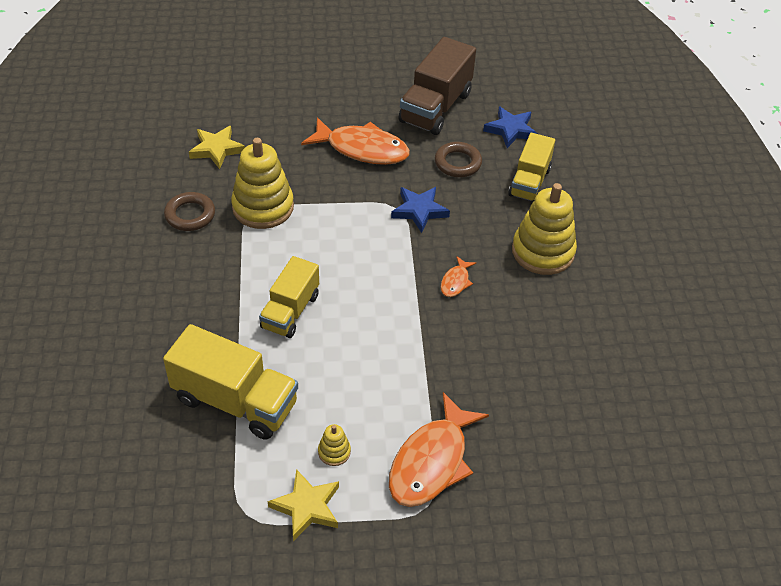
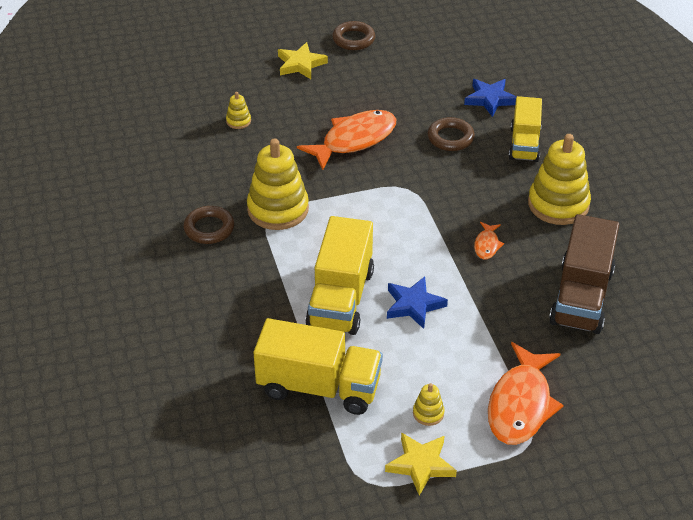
camera: 10 degrees left, 5 degrees down
(217, 149) = (211, 163): yellow star -> yellow star (300, 64)
(258, 111) = (238, 121): none -> yellow stacking toy
(290, 311) = (340, 298): yellow truck -> yellow truck, size x1.52
(362, 149) = (354, 140): orange fish -> orange fish turned 45 degrees counterclockwise
(398, 47) = (353, 39): none -> brown ring
(419, 211) = (429, 187): blue star -> blue star (414, 305)
(435, 107) = (411, 90): brown truck -> brown truck (581, 297)

